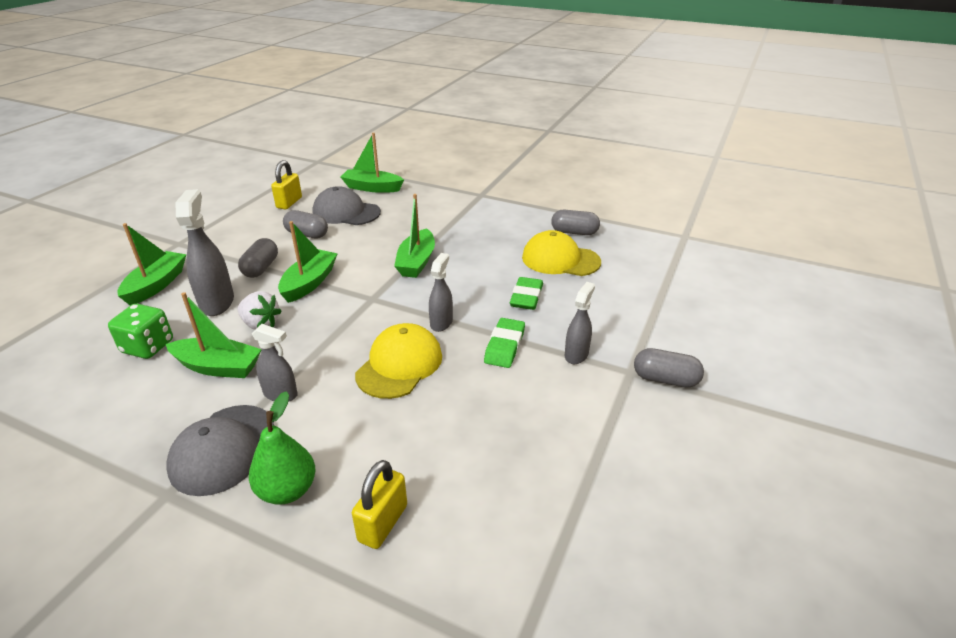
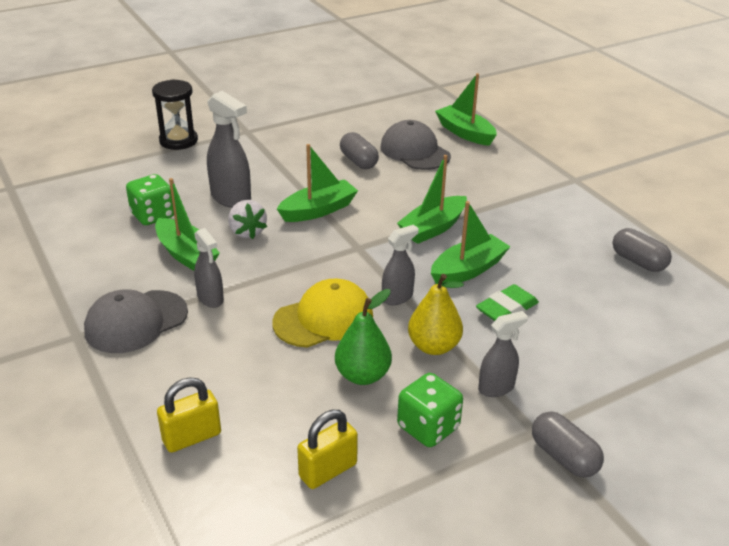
camera: 35 degrees right, 0 degrees up
(113, 273) = (178, 141): none -> black hourglass
(156, 285) = (200, 164): green boat -> green boat (468, 270)
(217, 303) = (231, 198): grey spray bottle -> grey spray bottle turned 105 degrees clockwise
(261, 268) = (291, 180): grey capsule -> none
(287, 490) = (151, 375): green pear -> green pear (363, 375)
(289, 203) = (371, 123): yellow padlock -> yellow padlock (328, 470)
(504, 346) = (434, 346): green eraser -> yellow pear
(560, 260) = (587, 285): yellow cap -> none
(561, 407) = (428, 427): none -> green dice

